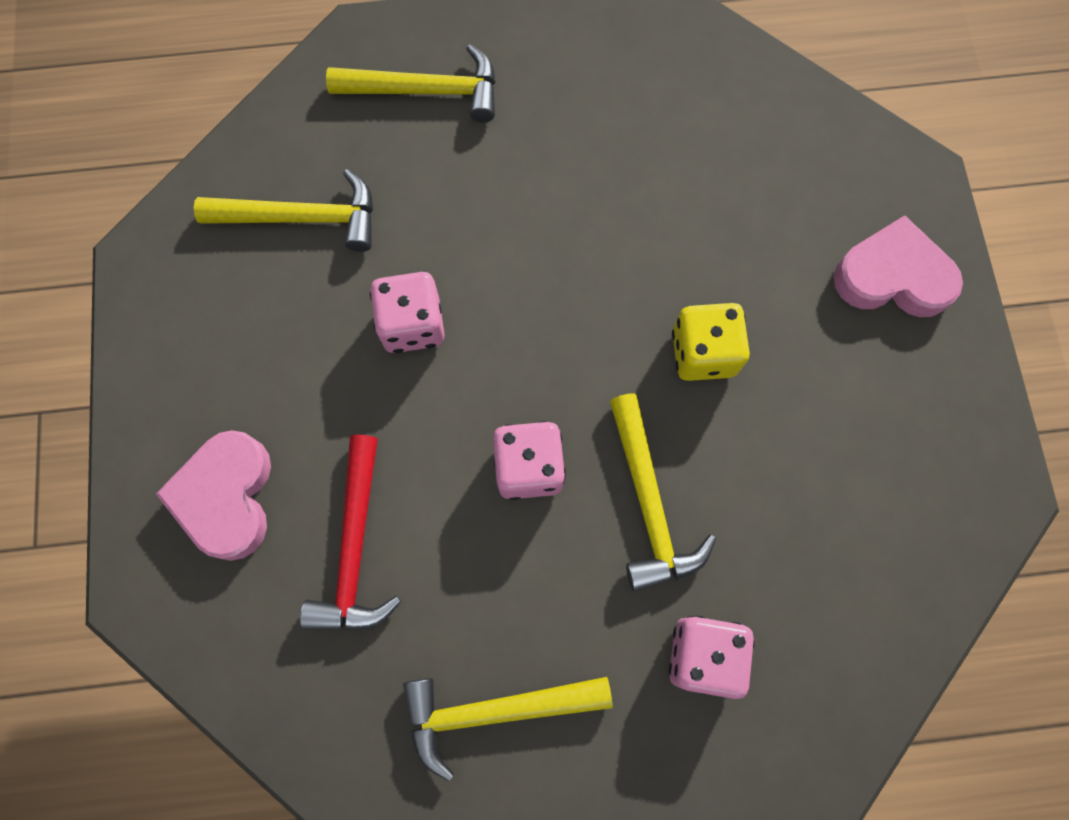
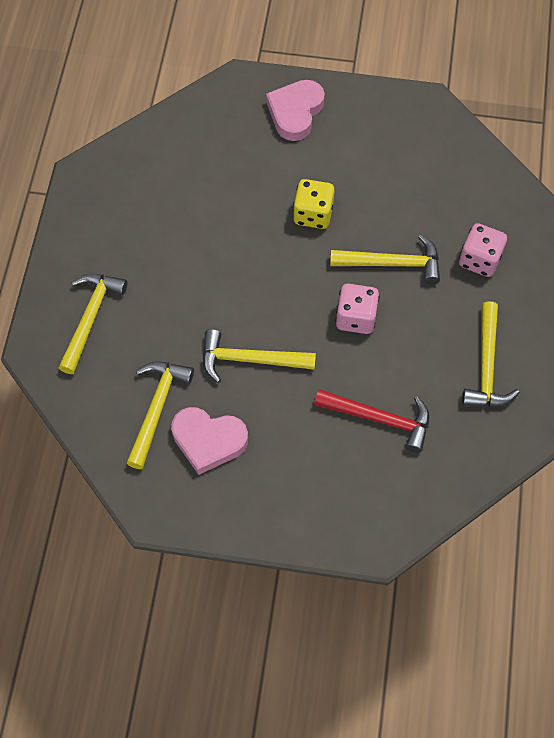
camera: 75 degrees left, 10 degrees down
(226, 497) = (330, 485): pink heart -> pink heart (208, 441)
(412, 325) = (250, 360): pink dice -> yellow hammer

